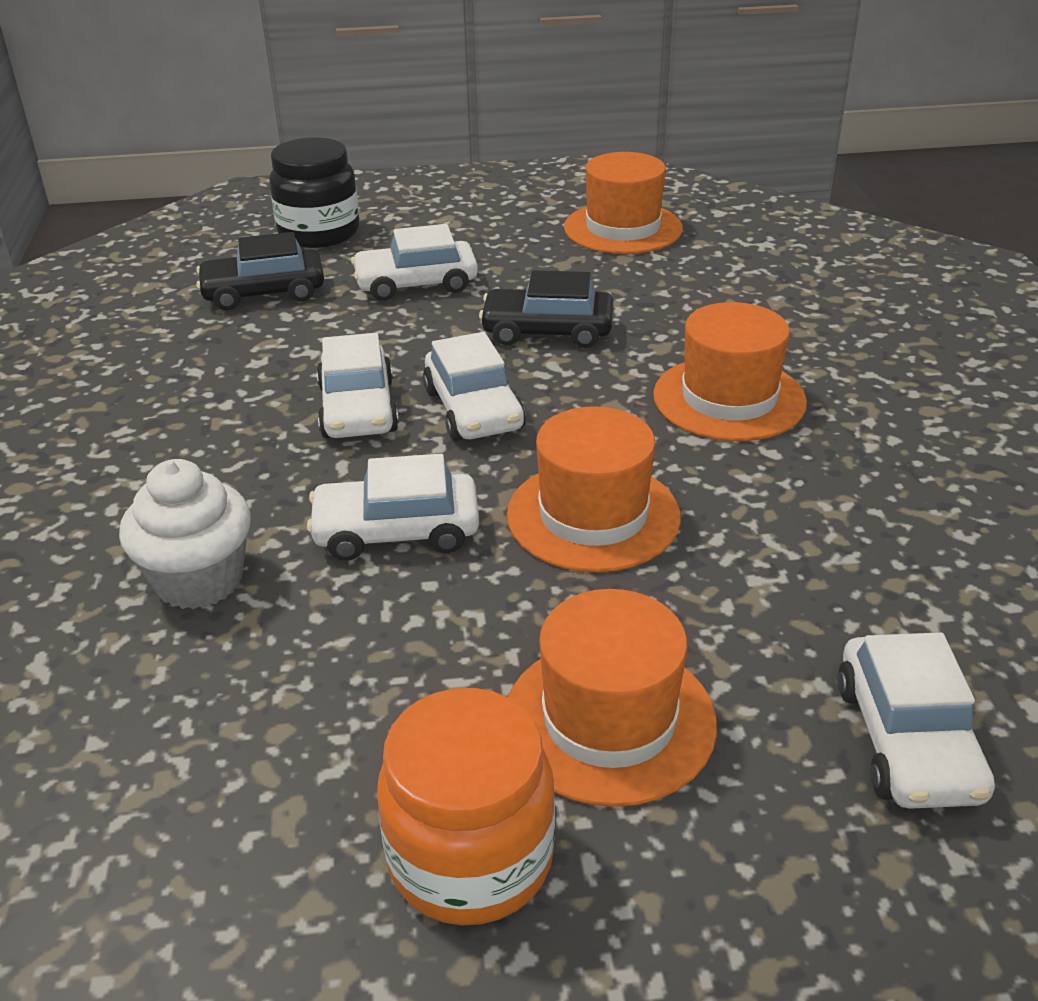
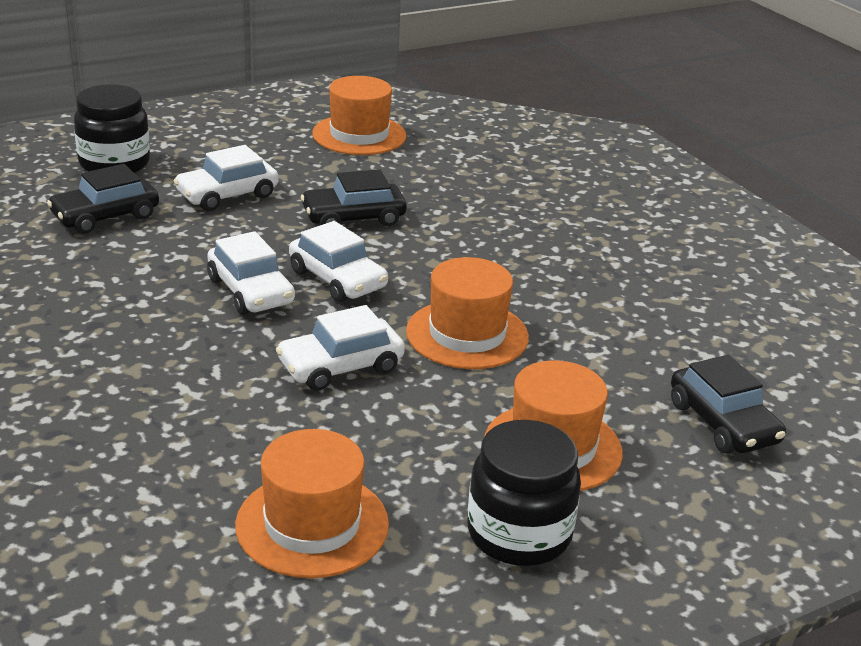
camera: 25 degrees left, 5 degrees down
(199, 580) = (222, 421): white cupcake -> none
(470, 858) = (519, 534): orange jar -> black jar
(729, 398) = (509, 247): orange hat -> orange hat (312, 524)
(907, 740) = (723, 423): white car -> black car

